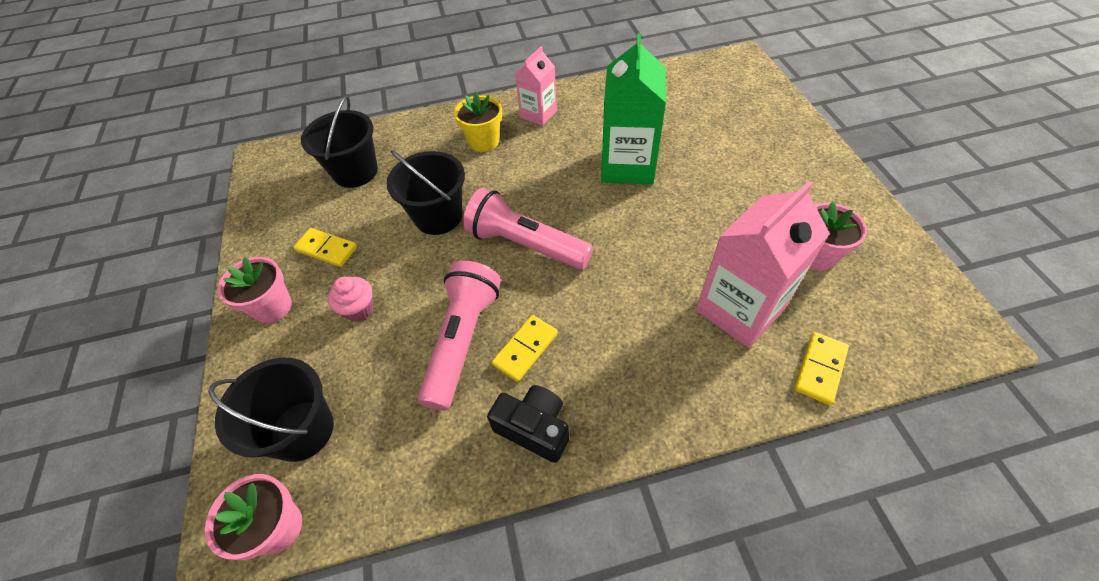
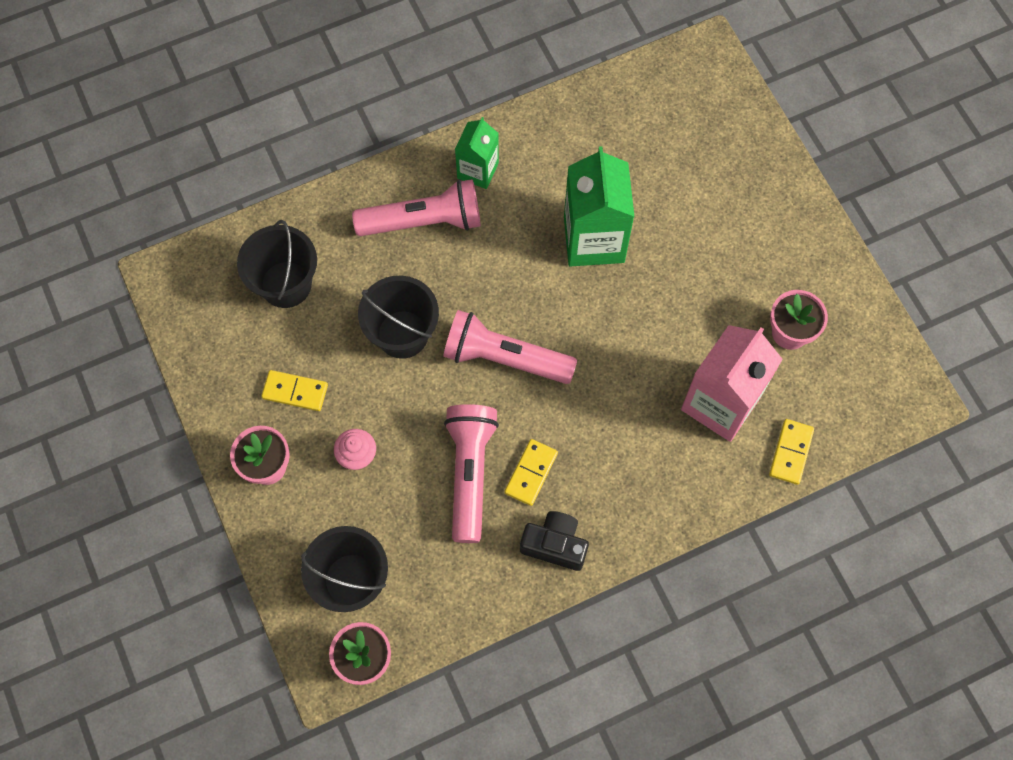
camera: 15 degrees left, 15 degrees up
(484, 141) = (423, 221): yellow flower pot -> pink flashlight
(538, 114) = (478, 170): pink carton -> green carton

